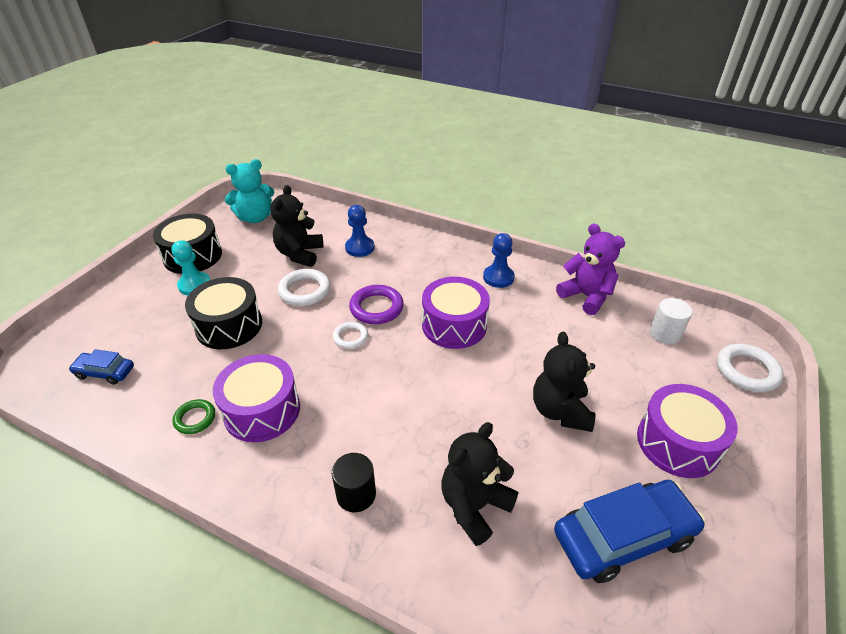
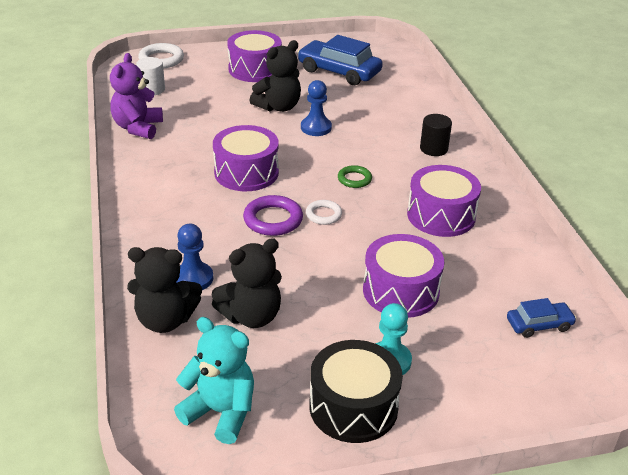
camera: 130 degrees left, 5 degrees down
(105, 372) = (539, 325): blue car -> blue car turned 75 degrees counterclockwise
(195, 418) = (491, 241): green ring -> green ring (354, 179)
(229, 325) = (401, 291): black drum -> purple drum
(305, 291) = (302, 274): white ring -> none
(474, 506) = (383, 112): black teddy bear -> black teddy bear (165, 320)
(498, 277) = (155, 175): blue pawn -> blue pawn (316, 128)

